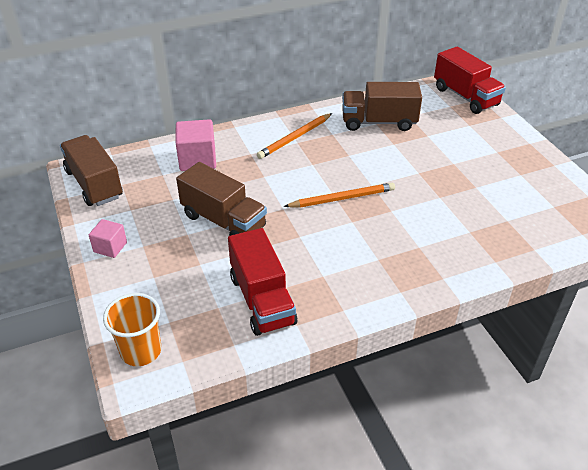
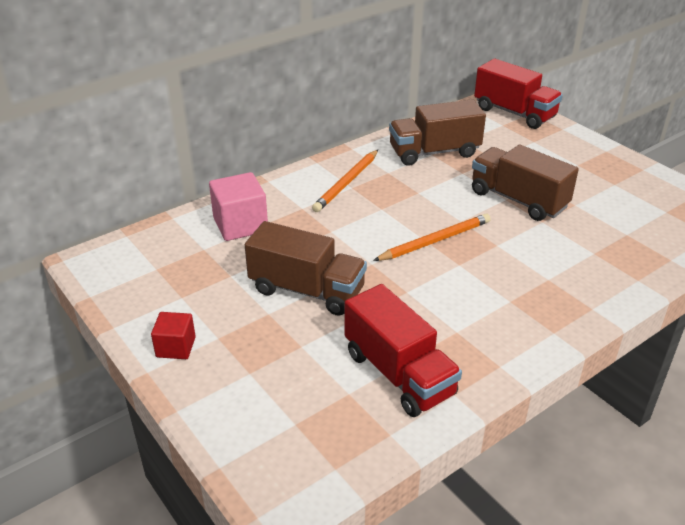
camera: 15 degrees left, 5 degrees down
(94, 184) = (119, 274): brown truck -> brown truck (518, 200)
(110, 247) = (176, 347): pink cube -> red cube
(141, 351) = (275, 468): orange cup -> none

